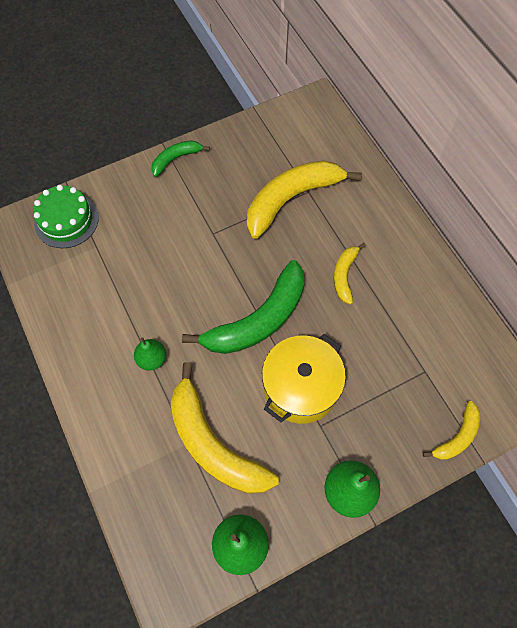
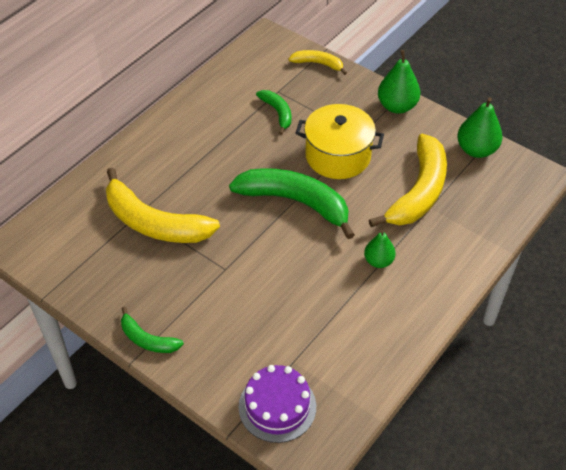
camera: 115 degrees left, 15 degrees down
(66, 220) = (277, 406): green cake -> purple cake
(344, 275) = (219, 160): yellow banana -> none
(390, 356) = (277, 113): none -> green banana

